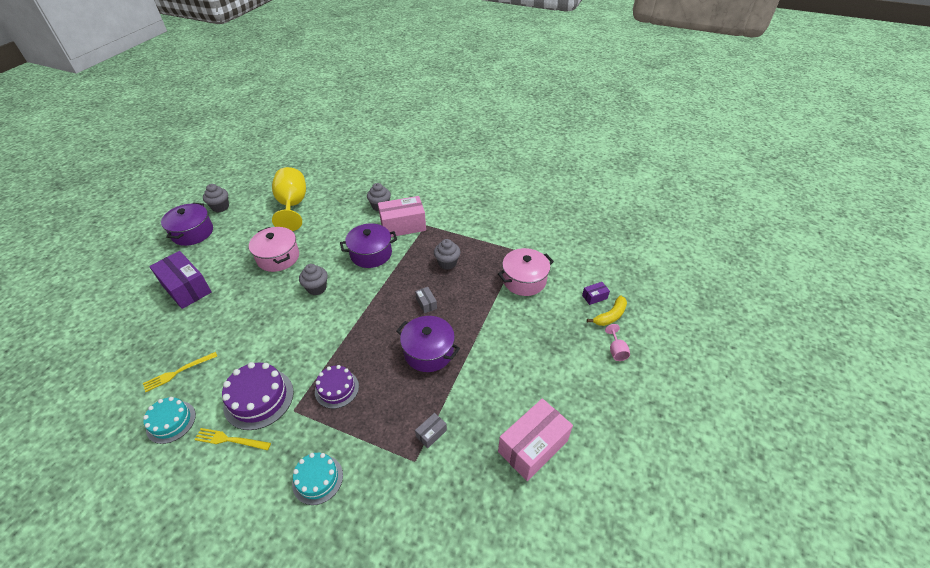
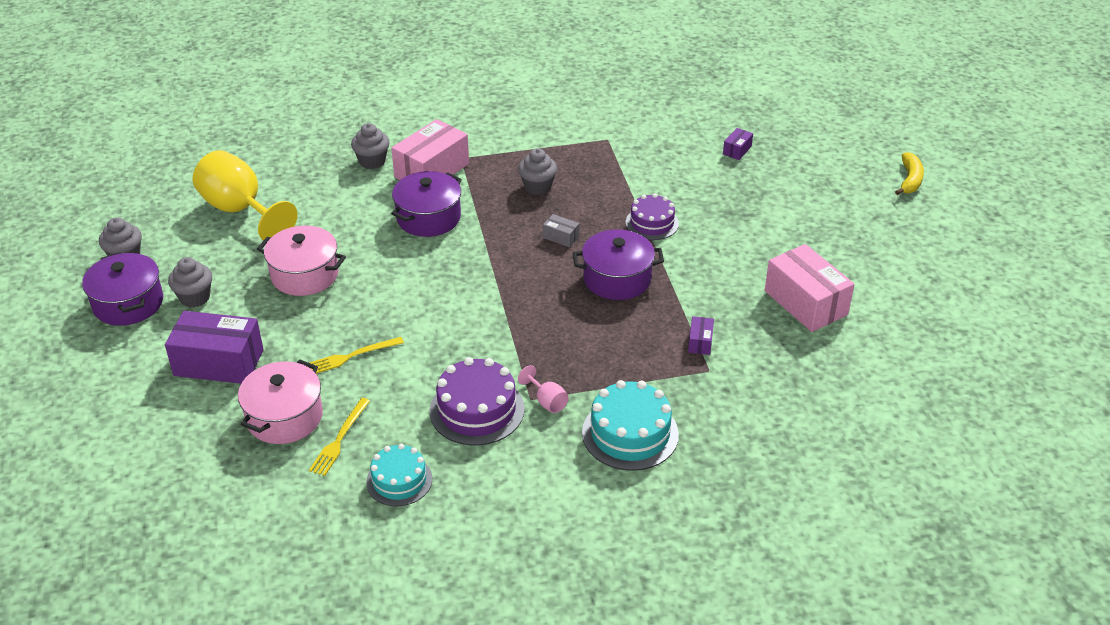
camera: 35 degrees left, 5 degrees down
(230, 440) = (493, 456): yellow fork -> yellow fork (351, 356)
(316, 288) = (404, 282): grey cupcake -> grey cupcake (195, 297)
(317, 479) = (630, 433): turquoise cake -> turquoise cake, size x1.52
(337, 389) = (555, 358): purple cake -> purple cake (652, 223)
(431, 433) = (700, 342): grey box -> purple box
(524, 280) = (646, 166): pink pot -> pink pot (284, 417)
(533, 446) = (805, 302): pink box -> pink box turned 45 degrees counterclockwise
(610, 316) = (769, 161): yellow banana -> yellow banana (909, 180)
(616, 350) = (805, 189): pink goblet -> pink goblet (547, 401)

